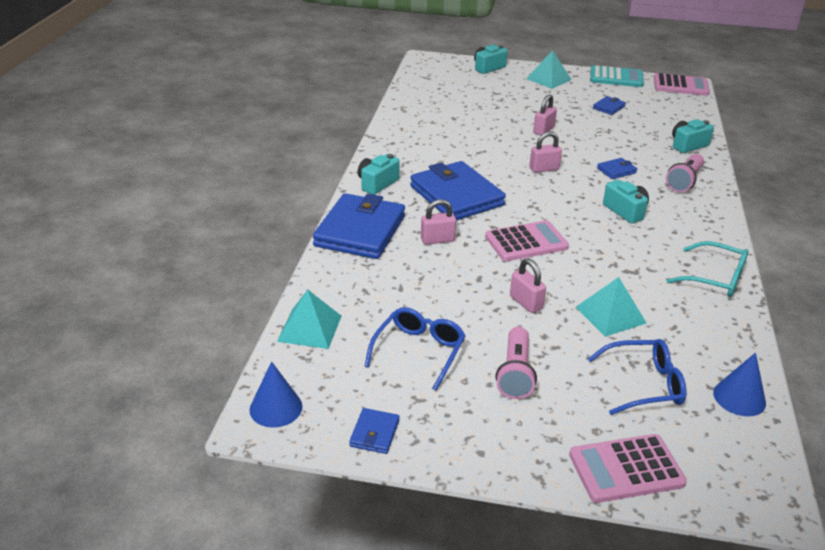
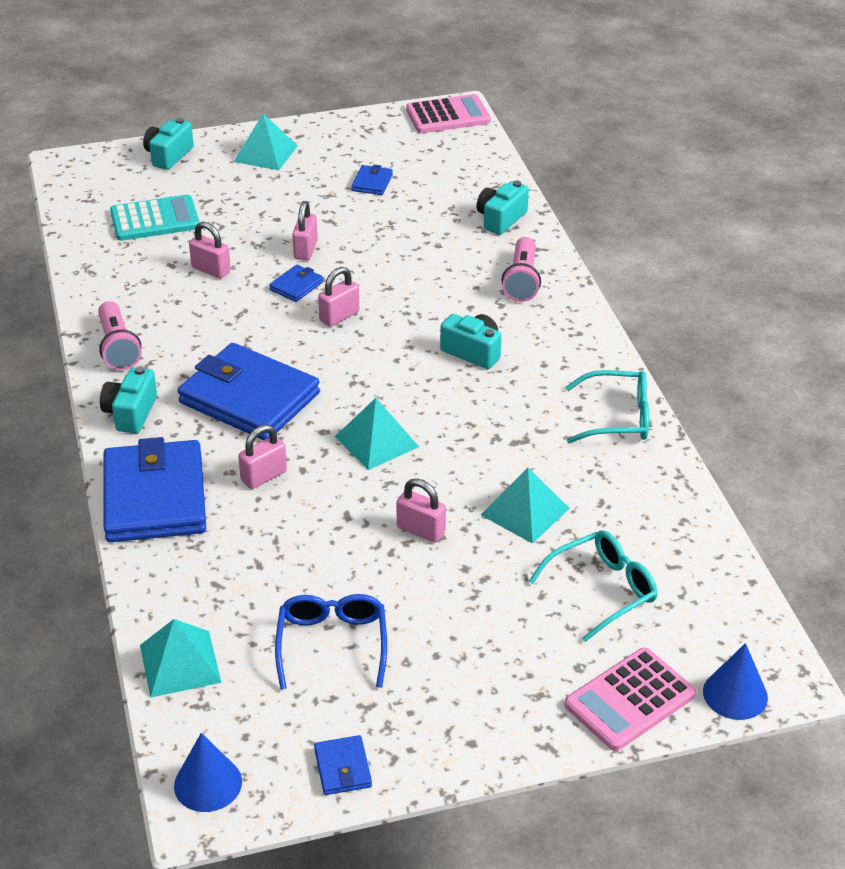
camera: 25 degrees left, 5 degrees up
(476, 126) = (211, 270): none -> pink padlock
(515, 373) = (458, 630): pink flashlight -> pink flashlight (118, 347)
(526, 242) = (376, 441): pink calculator -> turquoise pyramid
(616, 78) = (356, 124): turquoise calculator -> turquoise calculator (155, 220)
(616, 170) = (432, 290): blue wallet -> blue wallet (296, 286)
(644, 384) = (602, 590): blue glasses -> turquoise glasses
(739, 397) = (705, 568): blue cone -> blue cone (735, 694)

